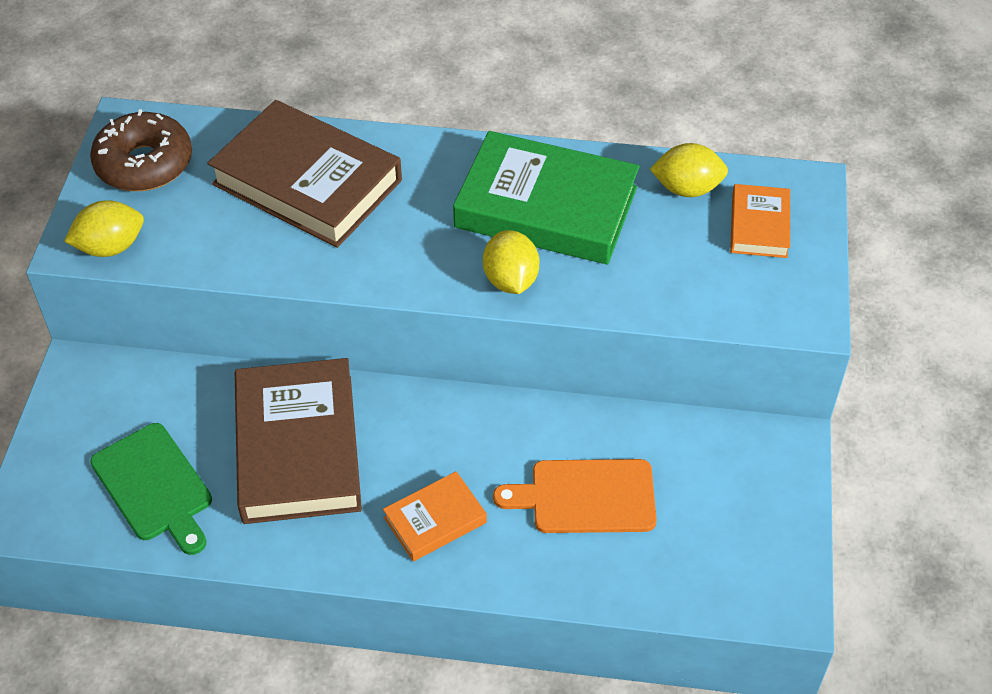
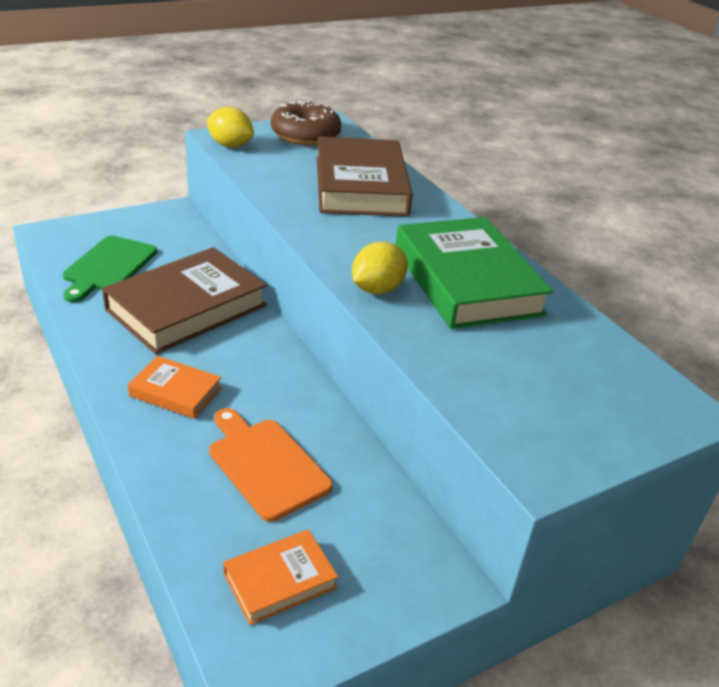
camera: 50 degrees right, 15 degrees down
(687, 189) = (582, 342): yellow lemon -> none
(759, 226) = (602, 397): orange book -> orange book (280, 580)

